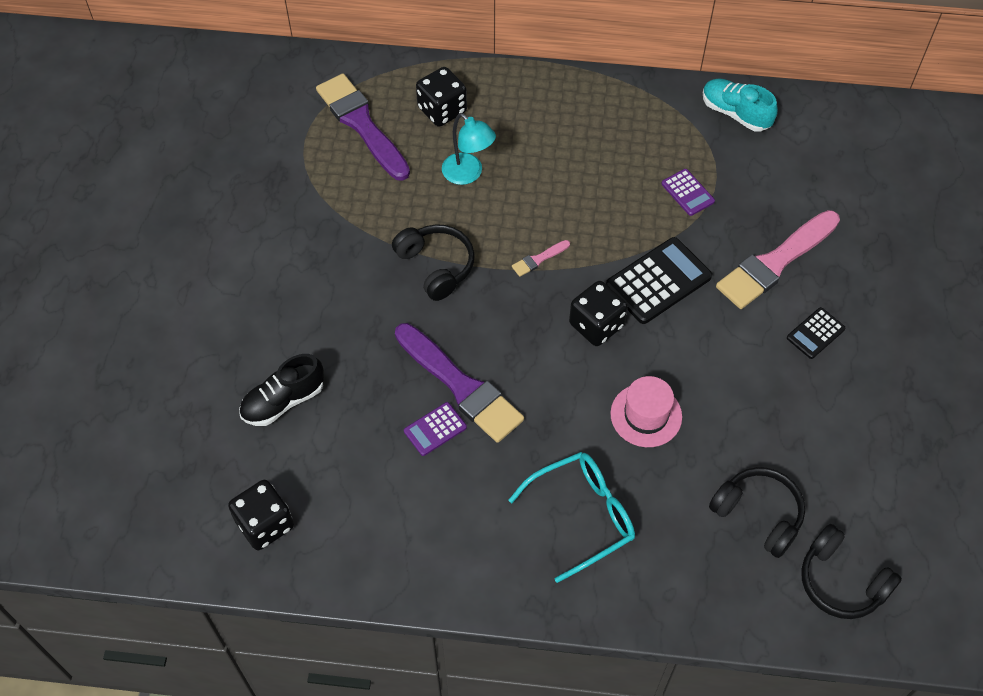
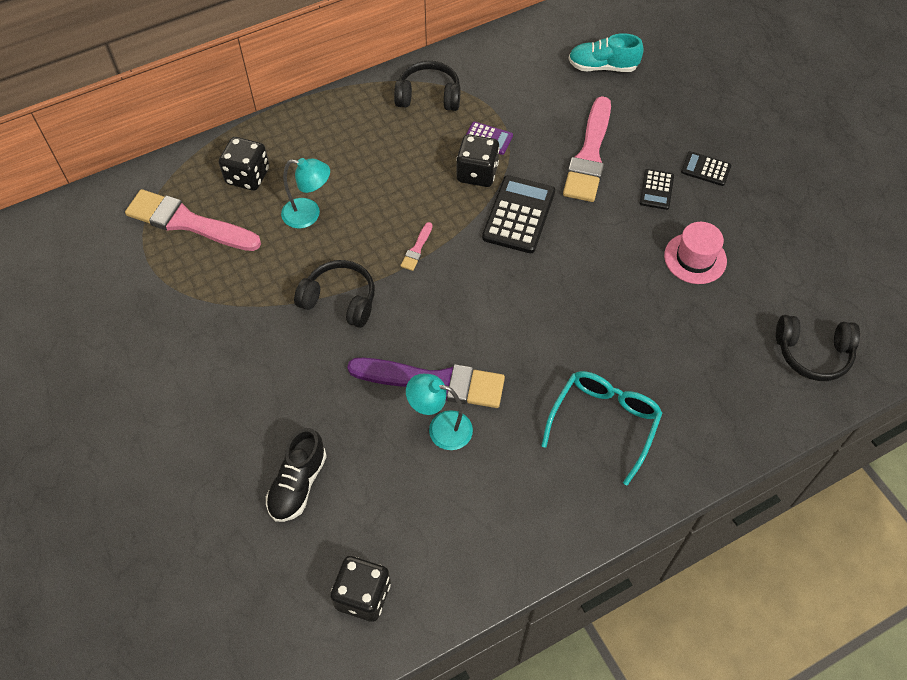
camera: 35 degrees left, 0 degrees up
(362, 124) = (188, 222): purple brush -> pink brush
(435, 429) = (441, 428): purple calculator -> turquoise lamp
(596, 325) = (500, 273): black dice -> black dice (477, 173)
(646, 415) = (589, 318): pink hat -> pink hat (695, 258)
(735, 113) = (476, 63): turquoise shoe -> turquoise shoe (602, 67)
(758, 514) = (722, 342): black headphones -> black headphones (429, 96)
(885, 342) = (705, 169): none -> black calculator

